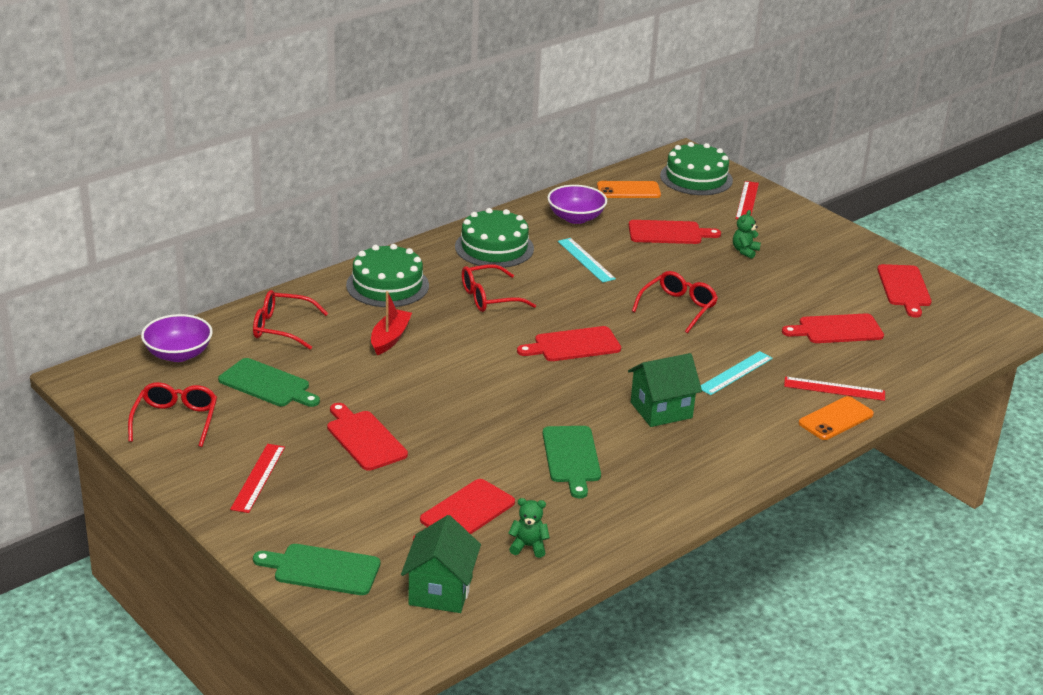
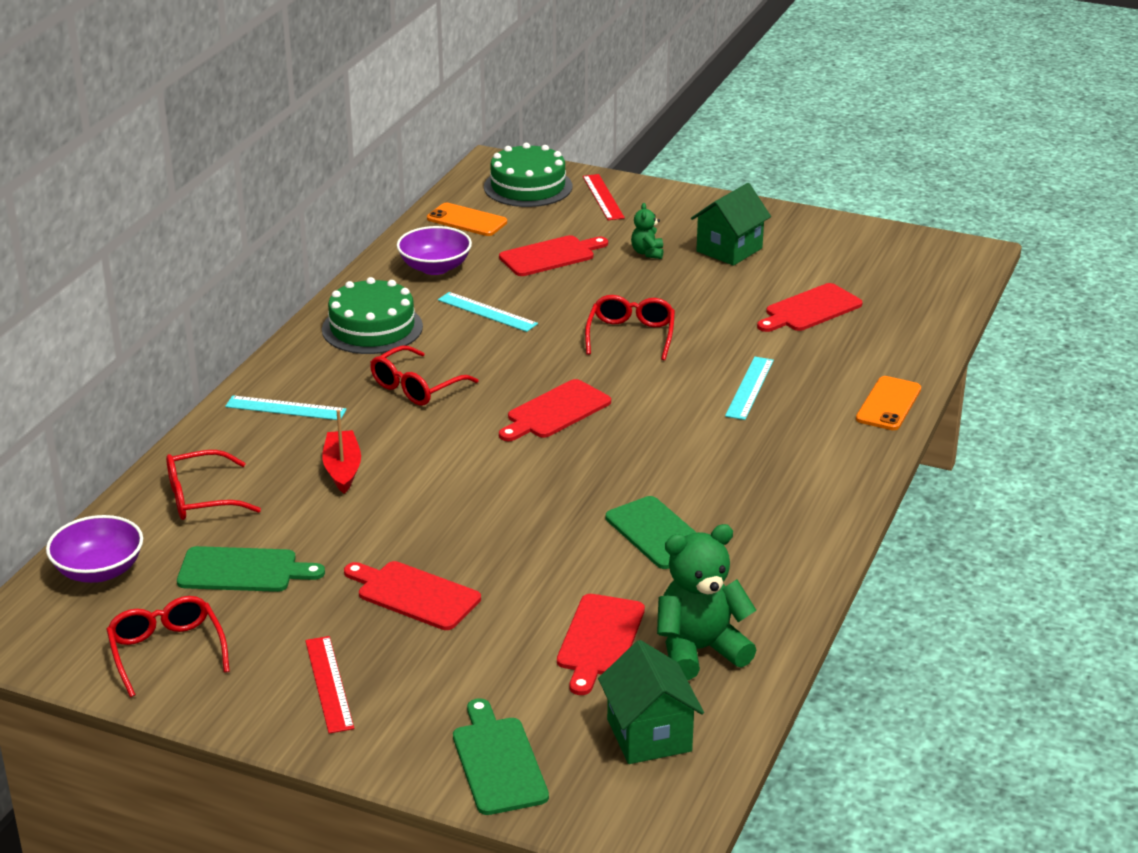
camera: 25 degrees left, 0 degrees up
(322, 569) = (498, 762): green cutting board -> green cutting board turned 90 degrees clockwise
(387, 285) = (285, 408): green cake -> turquoise ruler
(528, 546) = (699, 650): green teddy bear -> green teddy bear, size x2.02
(628, 190) = (467, 220): orange phone -> orange phone turned 60 degrees clockwise
(661, 410) = (709, 453): green house -> green house (729, 250)
(834, 389) = (860, 373): red ruler -> none
(904, 288) = (838, 246): red cutting board -> none

